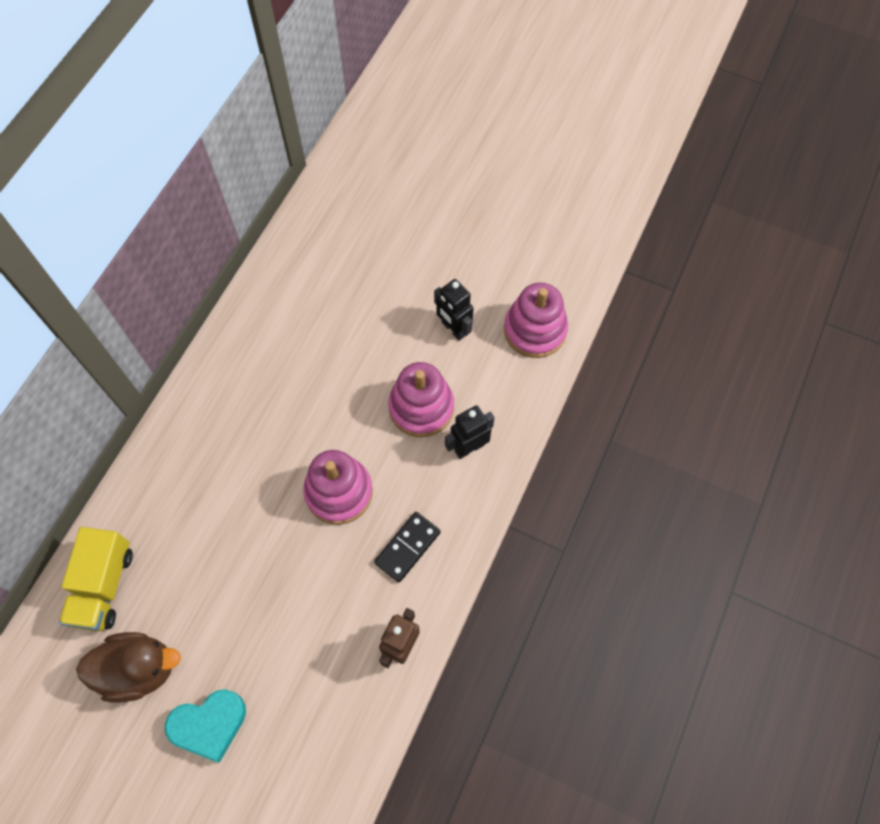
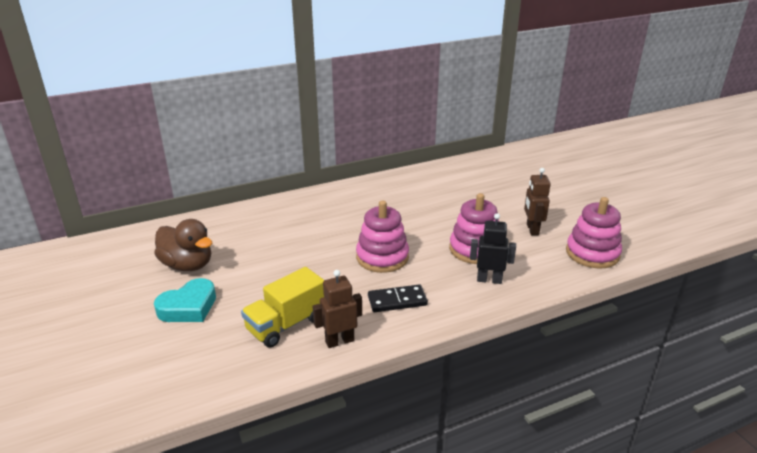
camera: 40 degrees right, 35 degrees down
(103, 586) = (215, 228): yellow truck -> yellow truck (286, 324)
(209, 725) = (188, 307): turquoise heart -> turquoise heart turned 60 degrees counterclockwise
(453, 329) = (532, 229): black robot -> brown robot

